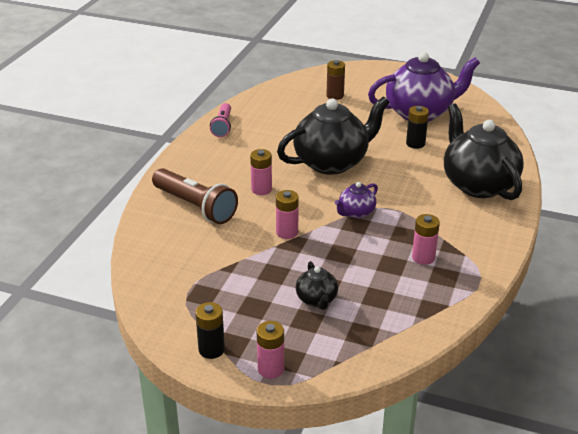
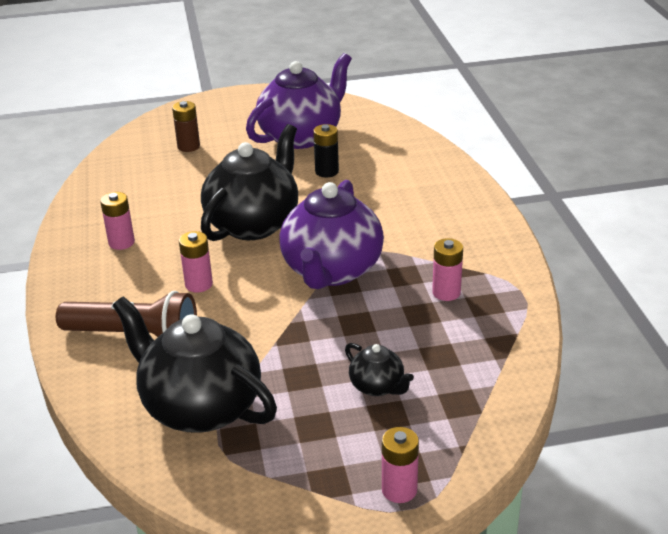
camera: 30 degrees left, 0 degrees up
(211, 349) = (311, 500): black battery -> none
(222, 126) = (81, 226): pink flashlight -> none
(287, 232) = (274, 323): pink battery -> pink battery (121, 242)
(356, 213) = (331, 271): purple teapot -> purple teapot, size x2.16
(477, 184) = (430, 193): black teapot -> black teapot (200, 407)

